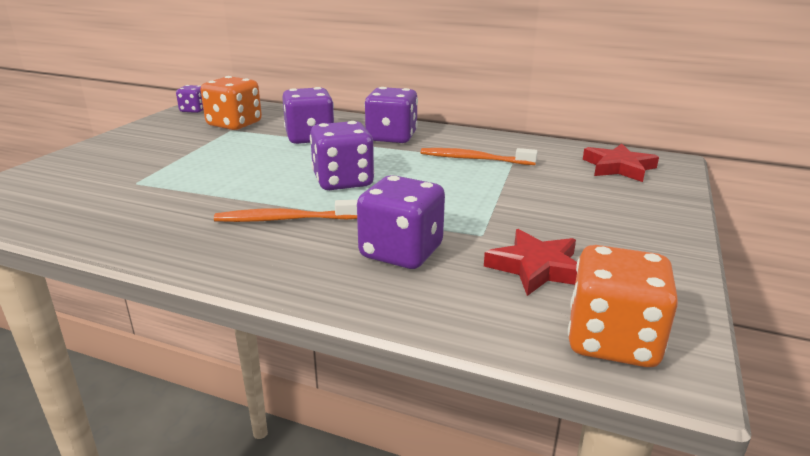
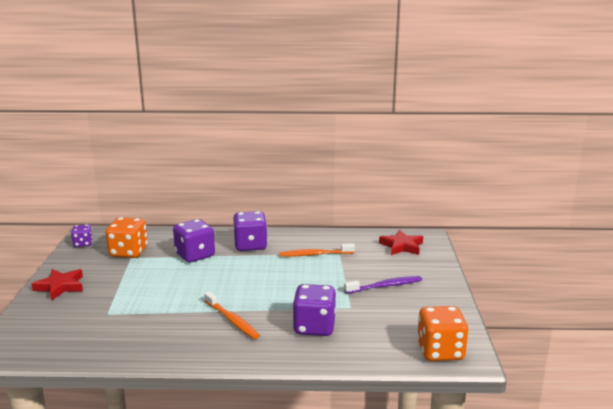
camera: 20 degrees left, 5 degrees down
(285, 219) = (232, 320): orange toothbrush -> orange toothbrush turned 105 degrees counterclockwise
(343, 181) = (245, 286): purple dice -> none
(536, 268) = (389, 321): red star -> red star (60, 286)
(560, 215) = (385, 286): none -> purple toothbrush

